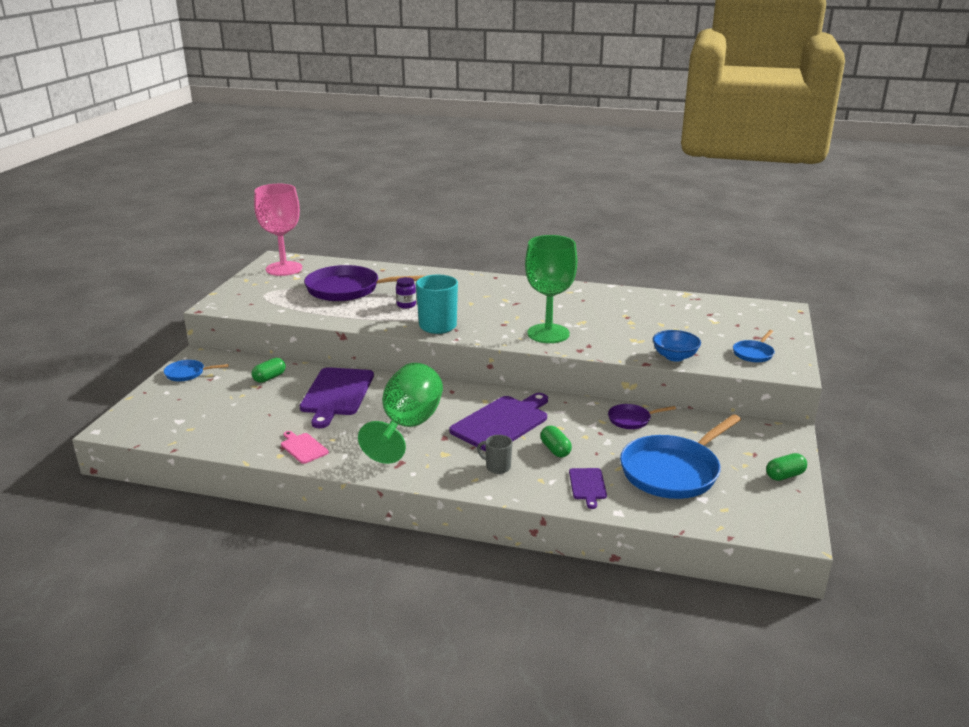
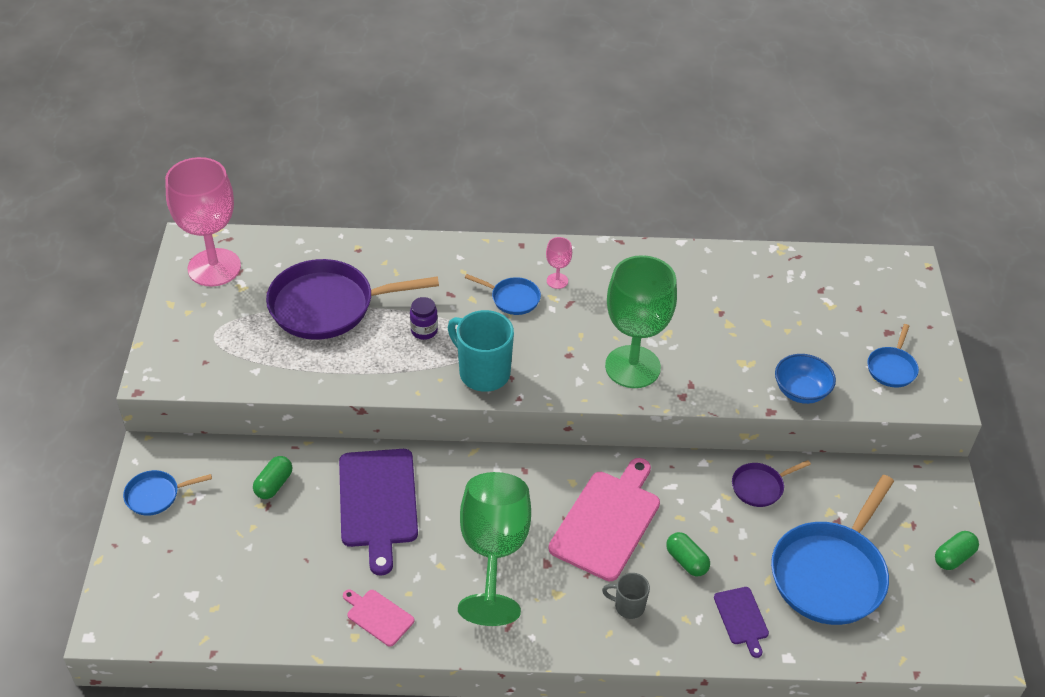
camera: 15 degrees left, 20 degrees up
(476, 297) = (512, 298): none -> blue pan
(502, 423) = (607, 521): purple cutting board -> pink cutting board
(512, 293) = (557, 281): none -> pink goblet

